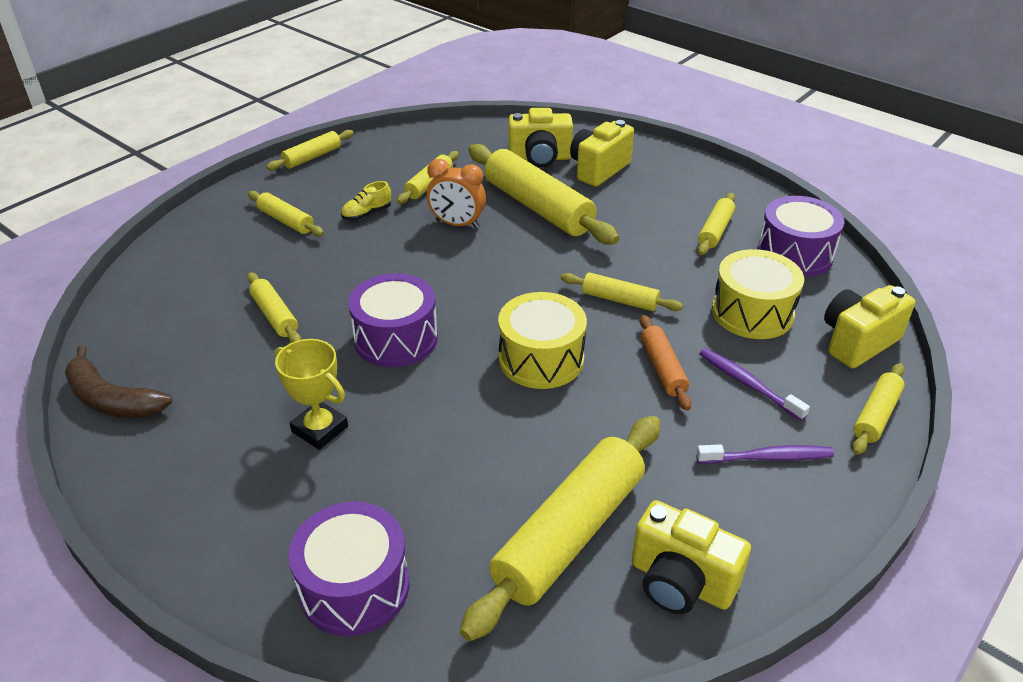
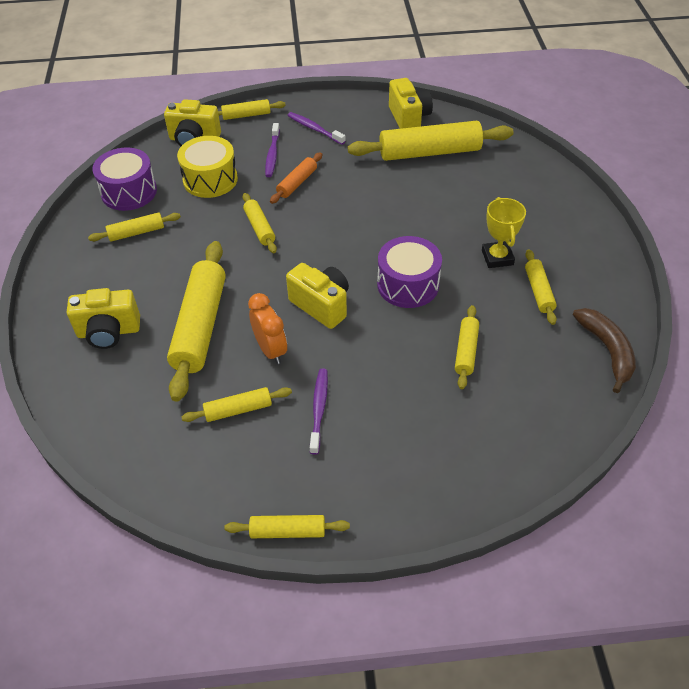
camera: 135 degrees left, 10 degrees up
(286, 221) = (385, 448): yellow rolling pin -> yellow rolling pin (538, 291)
(354, 587) = (535, 184): purple drum -> none
(367, 214) = (319, 409): yellow shoe -> purple toothbrush
(540, 158) = (125, 376): yellow camera -> yellow camera (321, 305)
(541, 359) = (346, 223): yellow drum -> none

